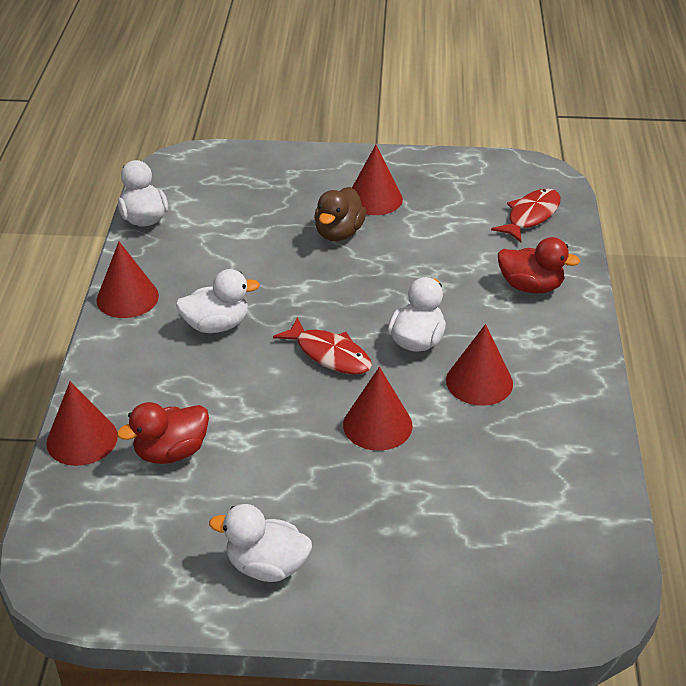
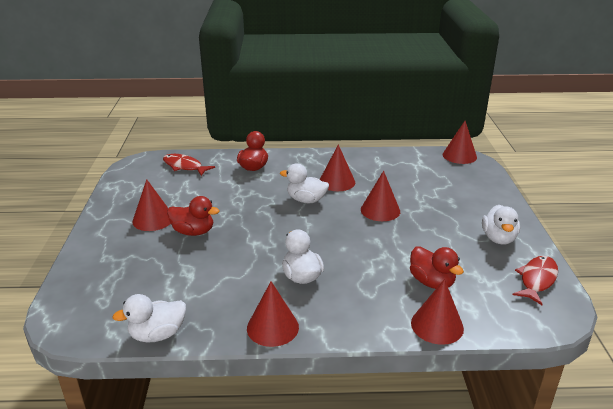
camera: 95 degrees left, 10 degrees down
(329, 354) = (324, 228): red fish -> red fish (537, 280)
(339, 233) = (193, 232): brown duck -> red duck
(604, 592) = (459, 156): none -> red cone

